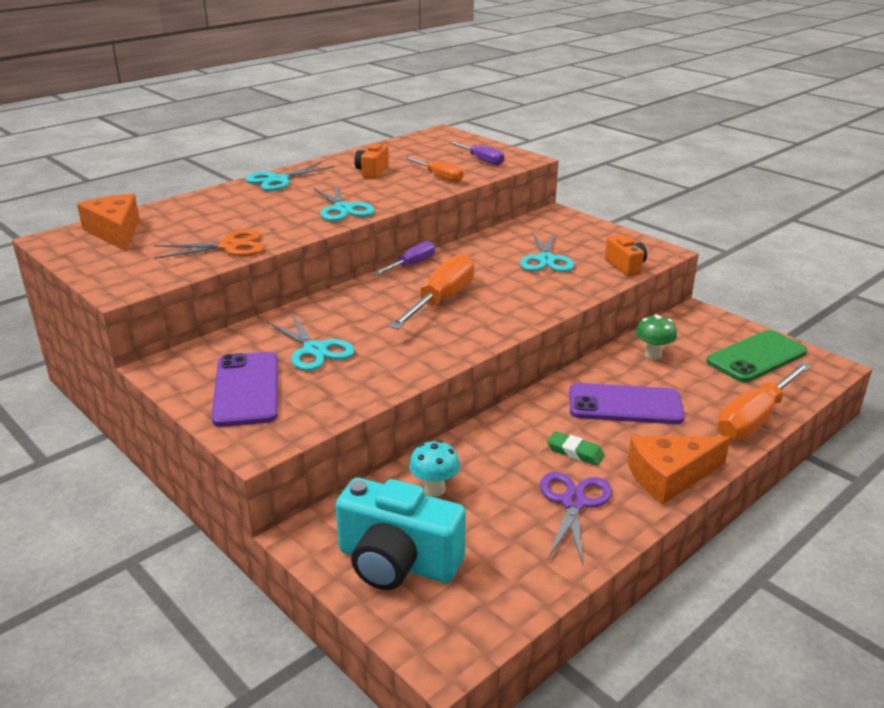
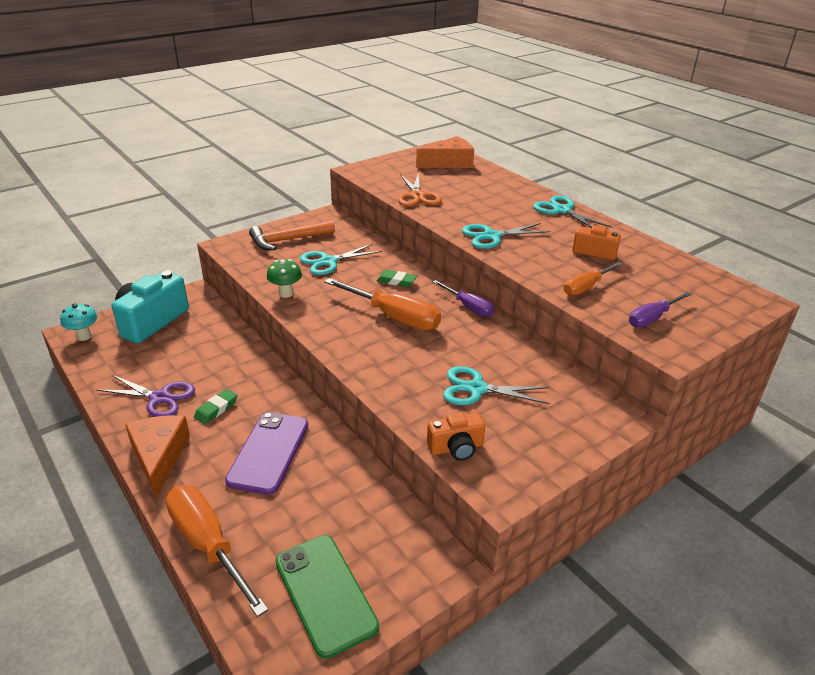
camera: 95 degrees right, 5 degrees up
(247, 389) = (288, 240): purple phone -> orange hammer
(363, 303) = (396, 281): none -> green eraser
(434, 489) = (208, 339): turquoise mushroom -> turquoise mushroom (84, 336)
(653, 355) = (351, 495): green mushroom -> green mushroom (286, 293)

